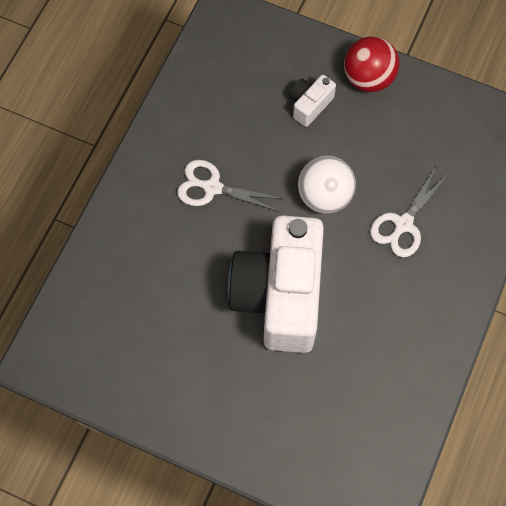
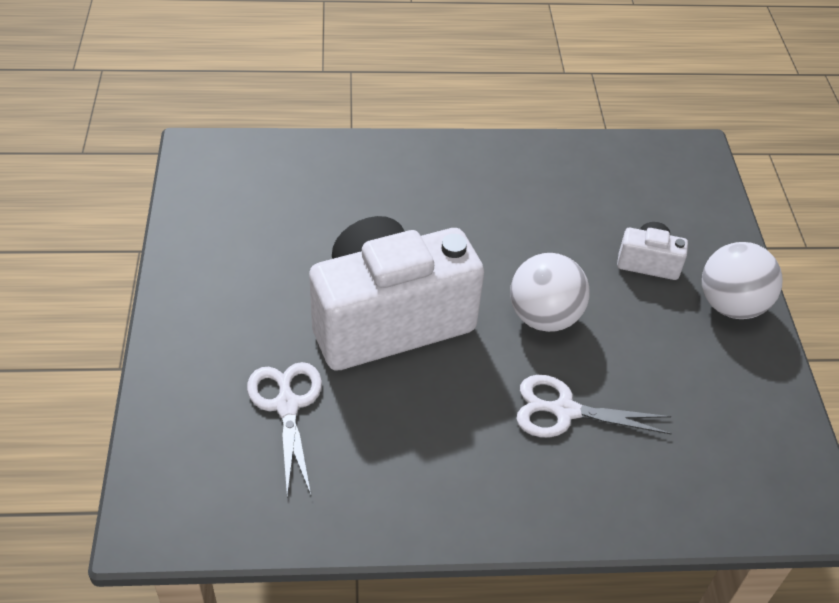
camera: 60 degrees right, 20 degrees down
(212, 187) = (480, 214): white scissors -> white scissors (287, 405)
(368, 78) = (730, 305): red ball -> white ball

